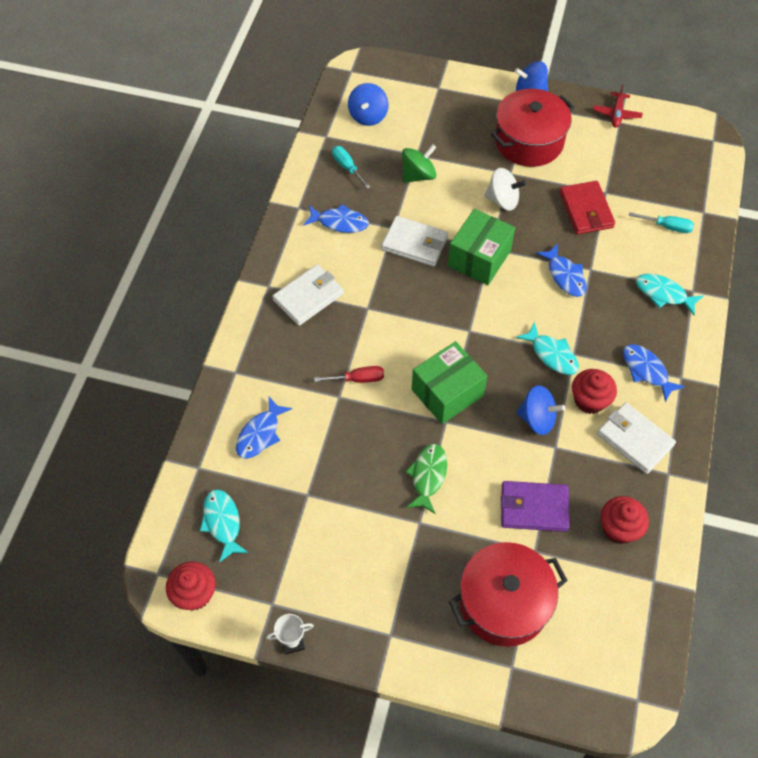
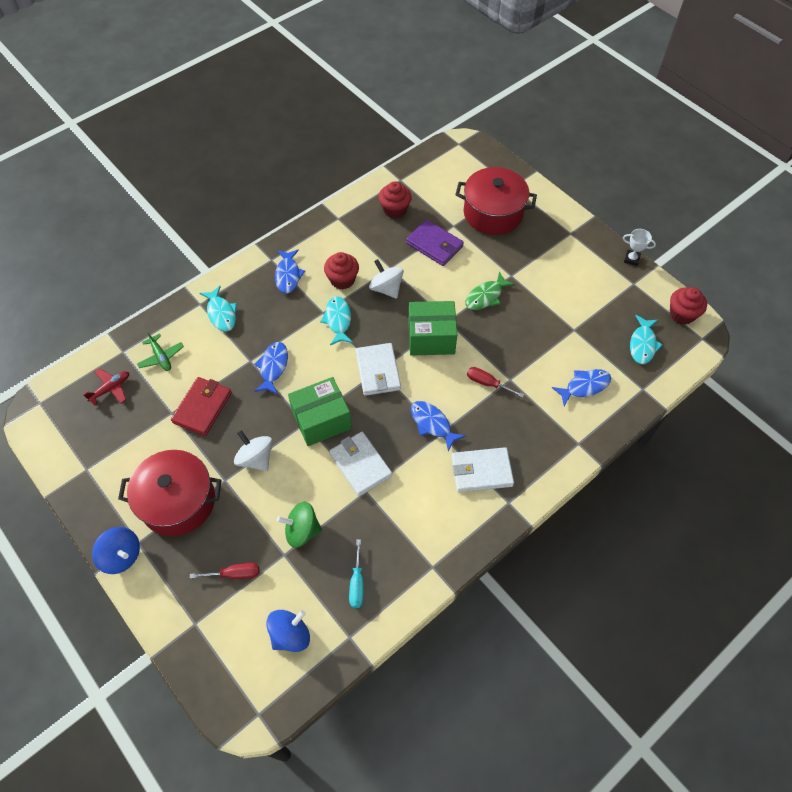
camera: 145 degrees left, 0 degrees up
(340, 222) = (407, 526): blue fish -> blue fish (432, 424)
(440, 125) = (235, 574): none -> red screwdriver
(537, 419) = (386, 288): blue spinning top -> white spinning top
(616, 114) = (79, 479): red plane -> red plane (110, 389)
(634, 439) = (338, 244): white wallet -> white wallet (378, 371)
(667, 227) = (161, 357): turquoise screwdriver -> green plane

